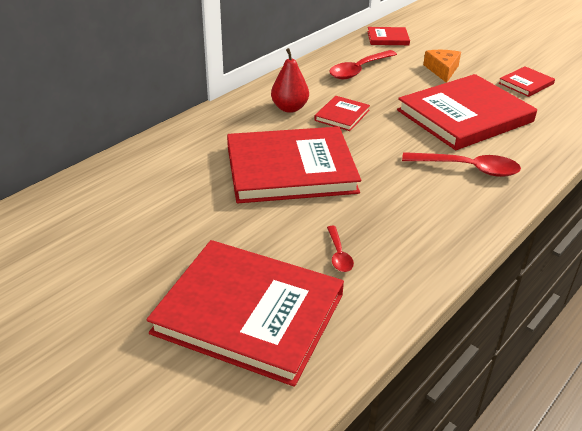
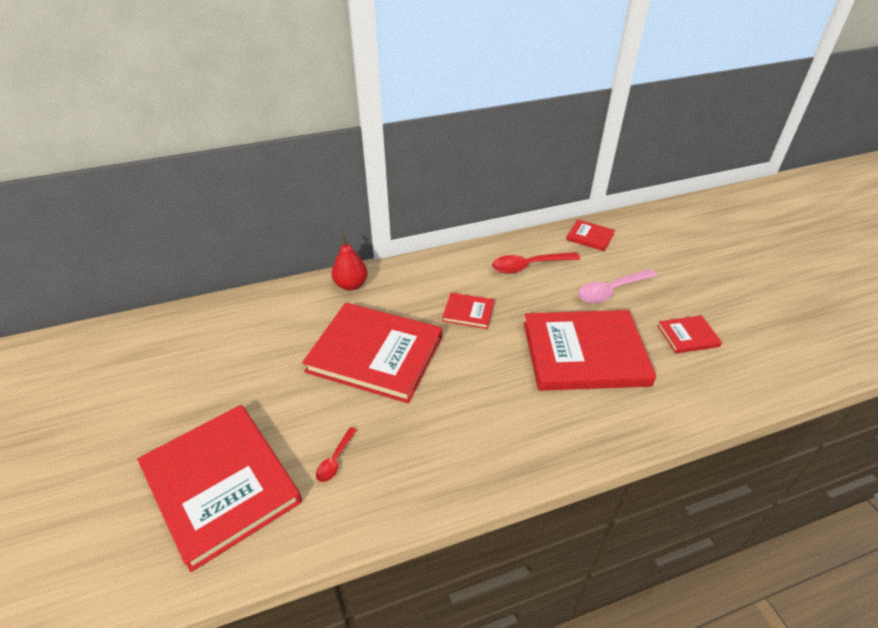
camera: 30 degrees right, 5 degrees up
(289, 108) = (430, 289): red pear -> red pear (351, 285)
(342, 115) = (468, 312): red book -> red book turned 45 degrees clockwise
(442, 70) = (611, 291): orange cheese -> pink spoon
(468, 168) = (531, 416): red spoon -> none

